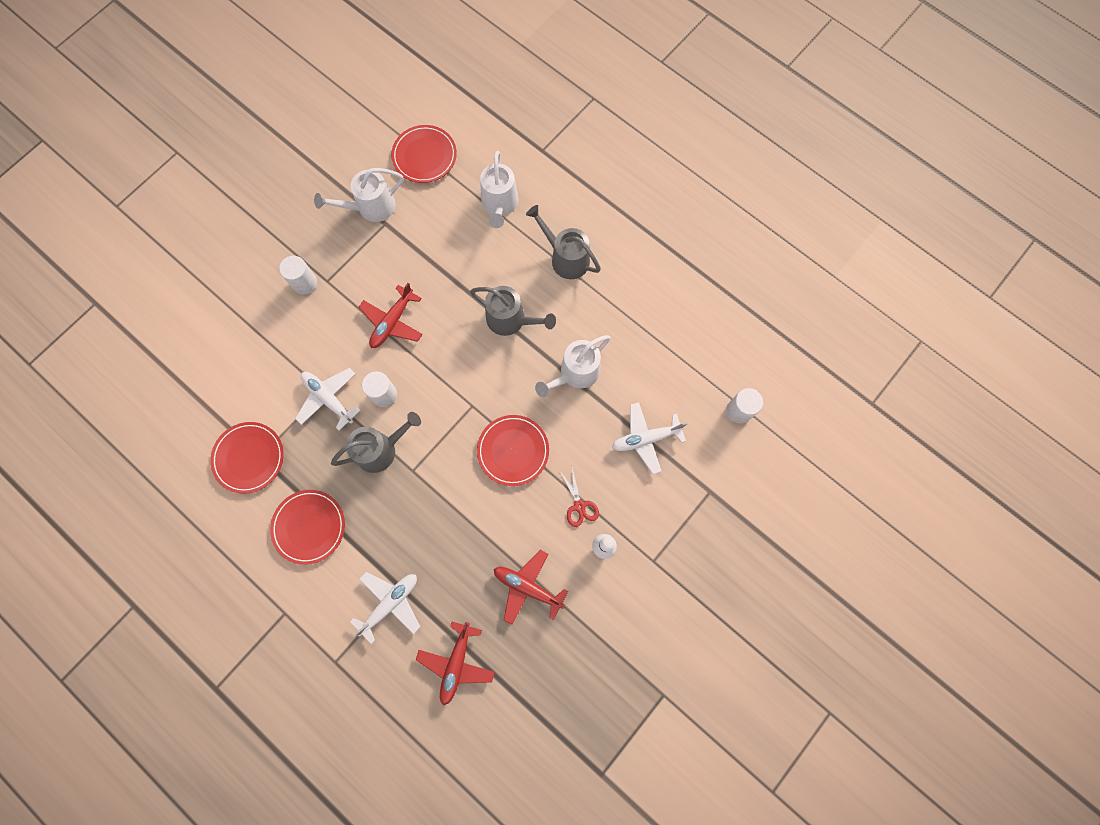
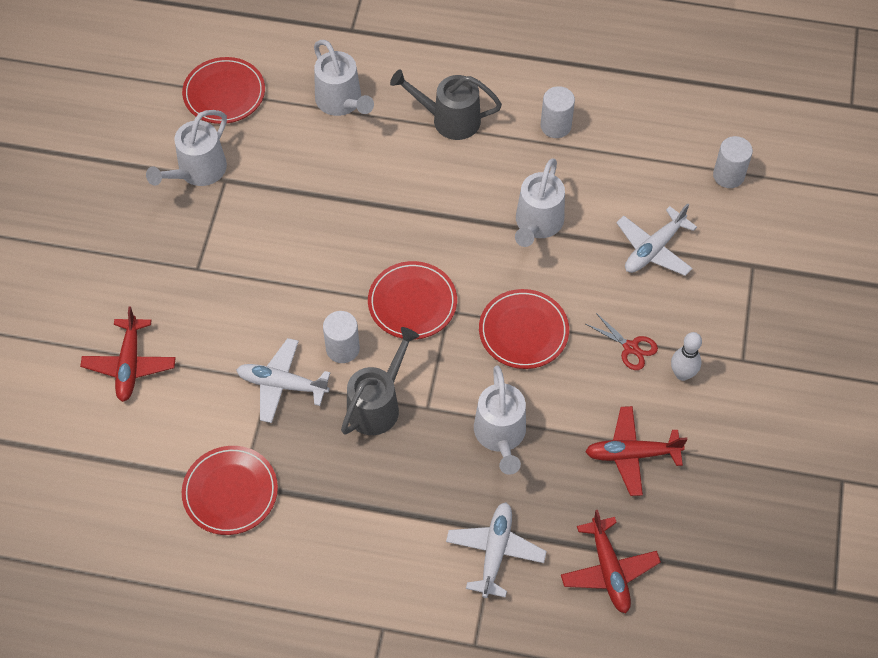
camera: 30 degrees left, 15 degrees down
(304, 283) = (172, 282): white cylinder -> white cylinder (555, 126)
(309, 527) = (350, 525): red plate -> red plate (412, 303)
(392, 322) = (302, 272): red plane -> red plane (130, 365)
(447, 520) = (500, 436): none -> white watering can
(511, 320) = (432, 207): grey watering can -> none

